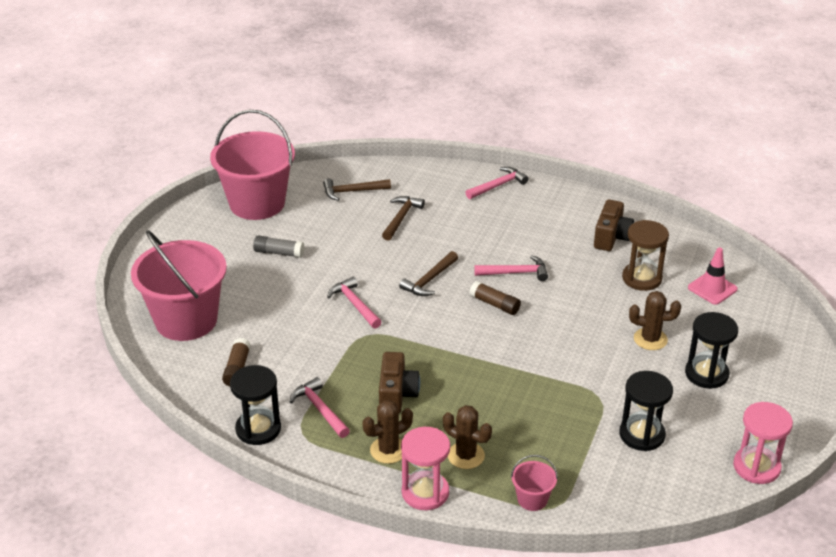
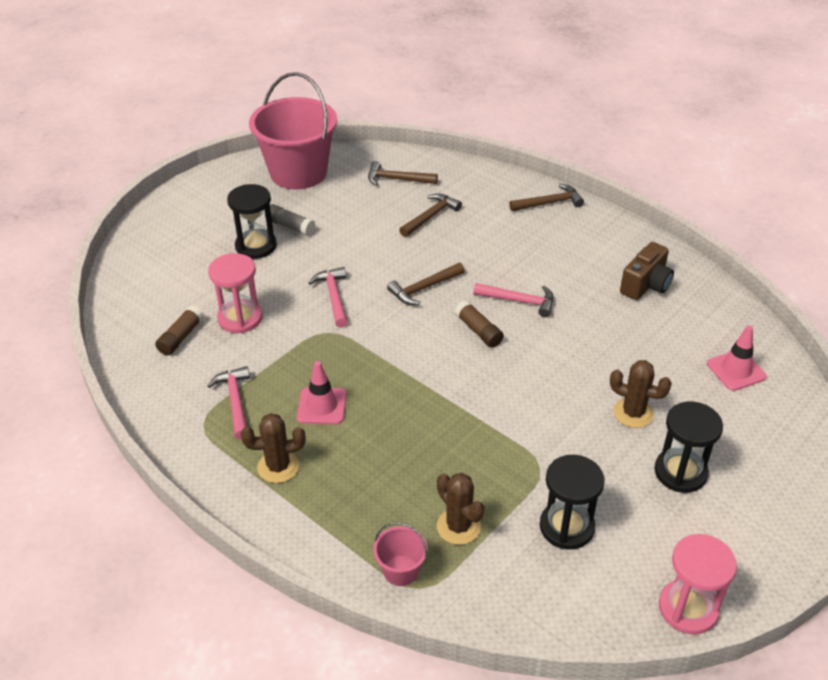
camera: 20 degrees right, 5 degrees up
(186, 320) = (164, 275): pink bucket -> none
(258, 429) = (163, 407): black hourglass -> black hourglass (256, 246)
(397, 395) = (322, 406): brown camera -> pink traffic cone
(425, 492) = (289, 527): pink hourglass -> pink hourglass (240, 318)
(466, 455) = (356, 496): brown cactus -> brown cactus (458, 526)
(497, 185) = (549, 203): pink hammer -> brown hammer
(642, 278) = (658, 339): brown hourglass -> none

